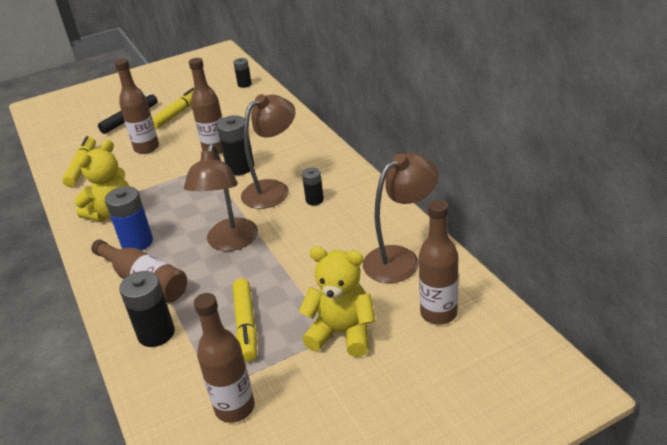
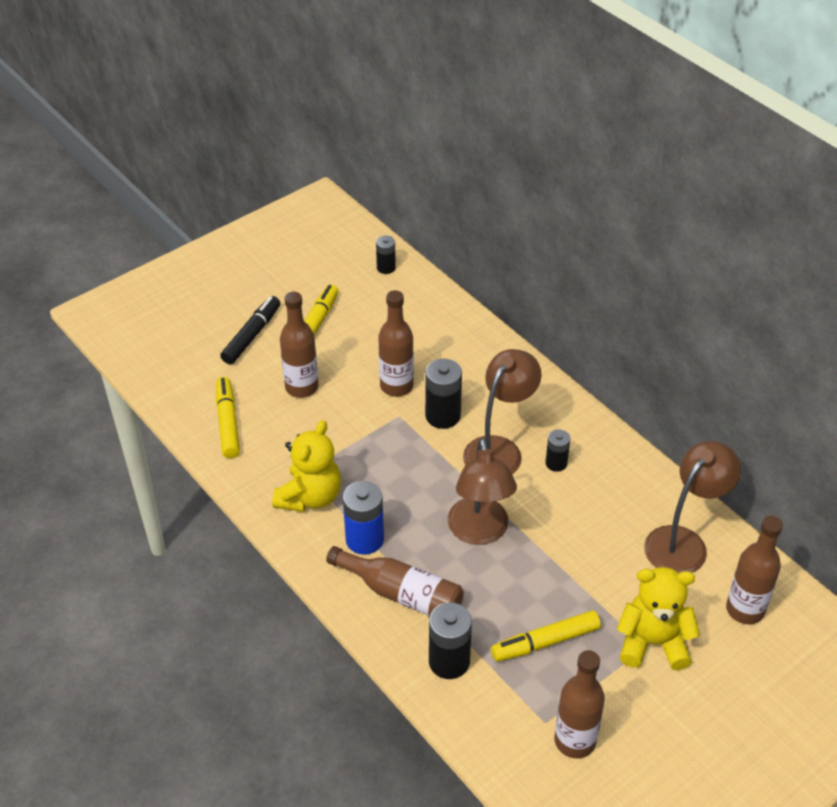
camera: 15 degrees left, 10 degrees up
(246, 325) = (545, 642): yellow marker -> yellow marker turned 90 degrees clockwise

